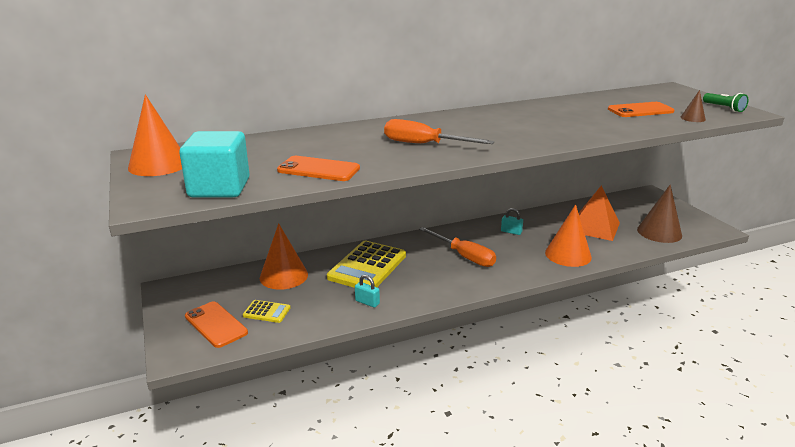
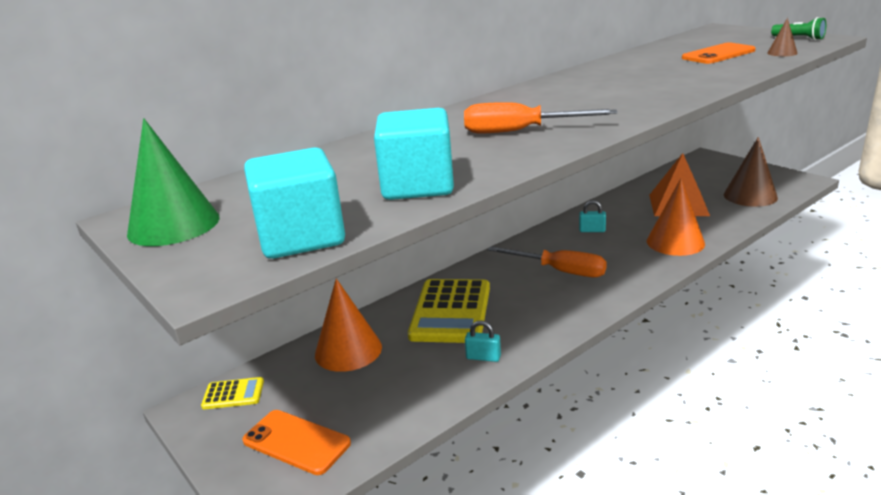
camera: 15 degrees left, 0 degrees up
(158, 165) = (174, 225): orange cone -> green cone
(266, 312) = (357, 405): yellow calculator -> yellow calculator (233, 394)
(318, 169) = (418, 186): orange phone -> turquoise cube

